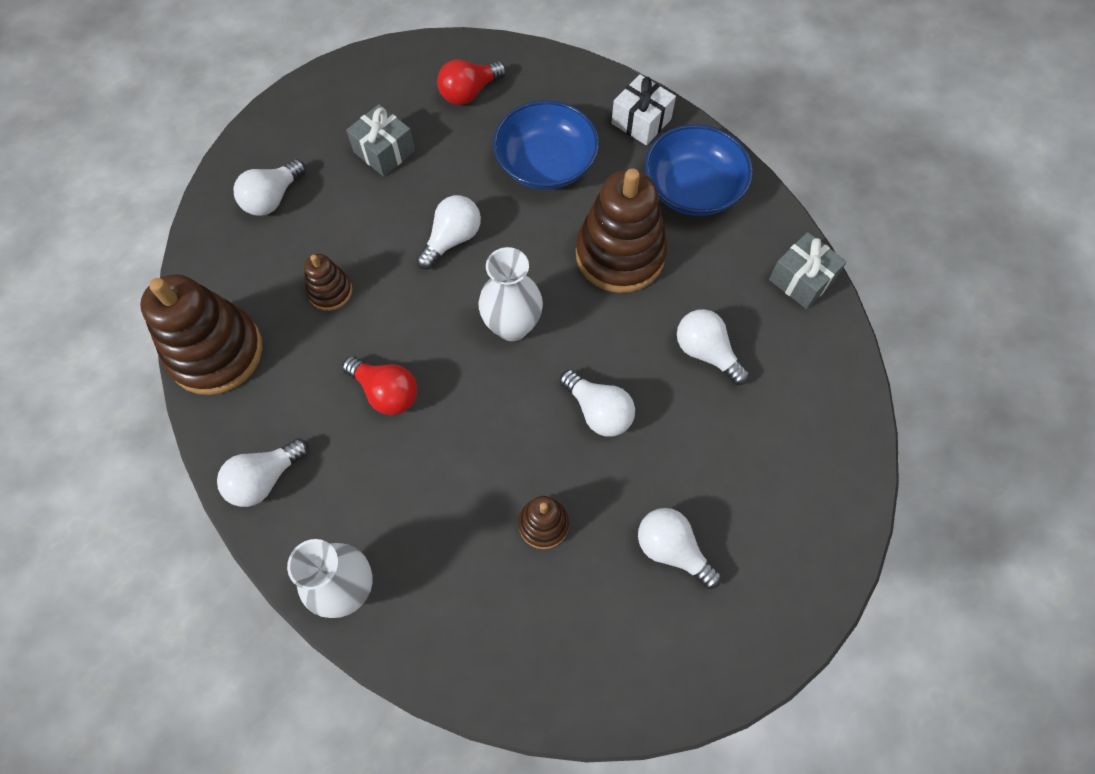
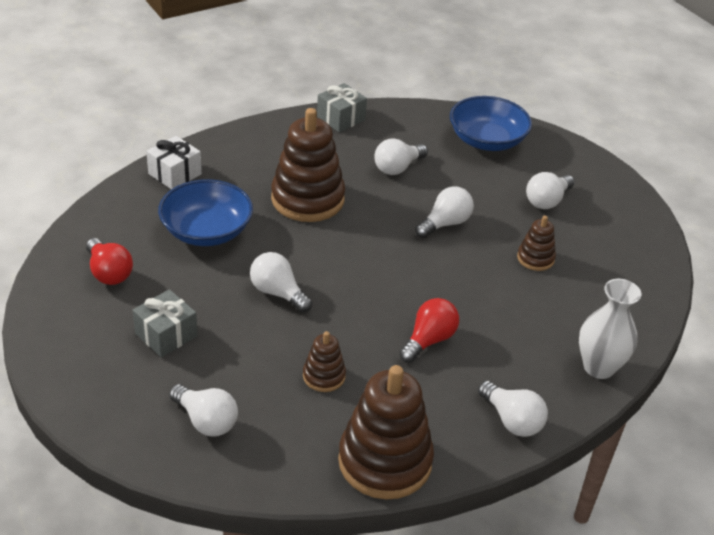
camera: 90 degrees left, 25 degrees down
(512, 326) = (369, 262): white vase -> none
(693, 188) = (250, 156): blue bowl -> blue bowl (487, 140)

